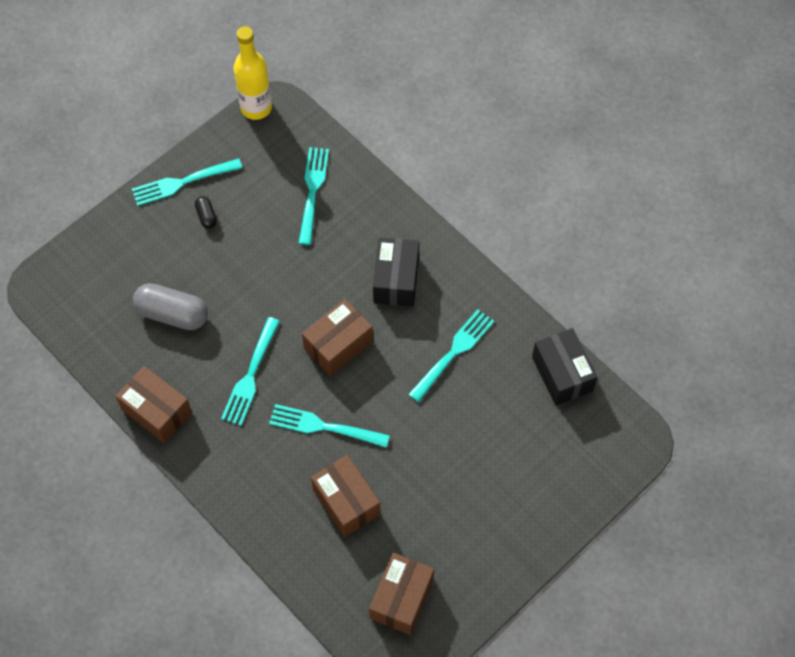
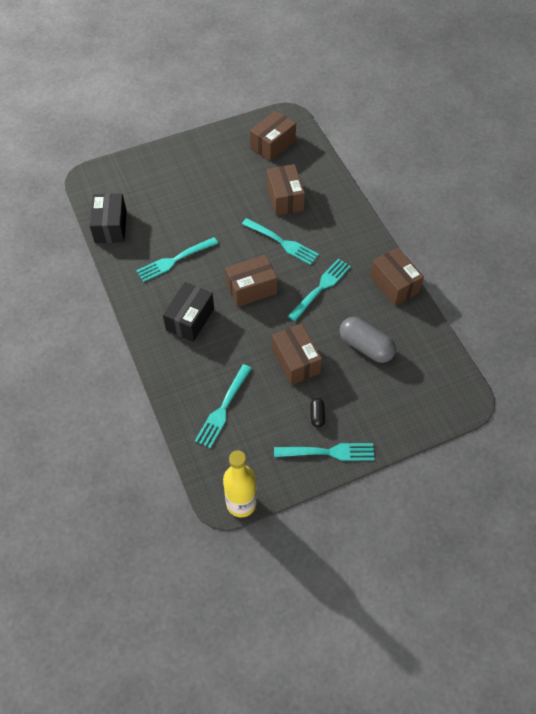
camera: 160 degrees left, 5 degrees down
(250, 269) = (295, 361): none -> brown box

